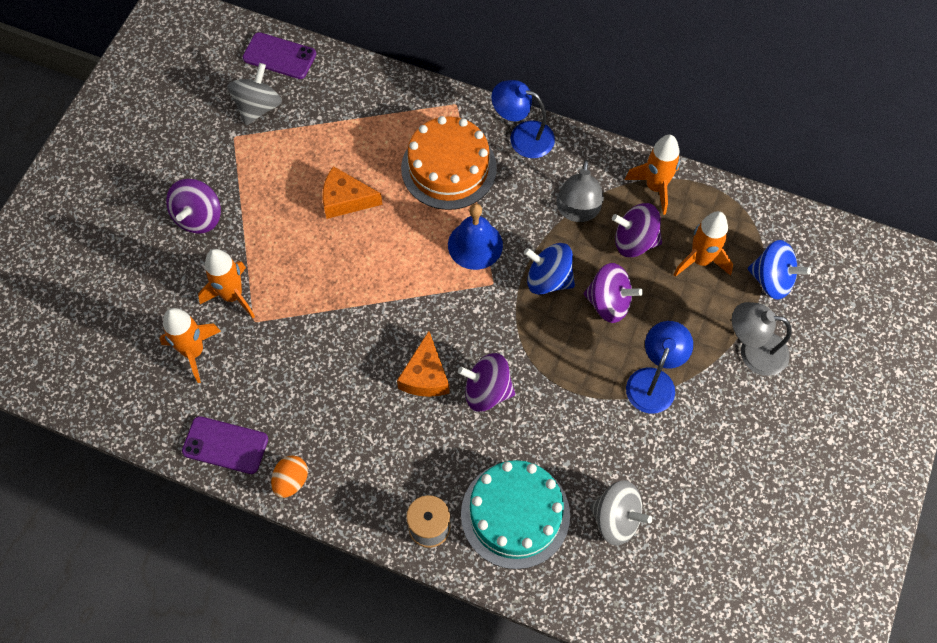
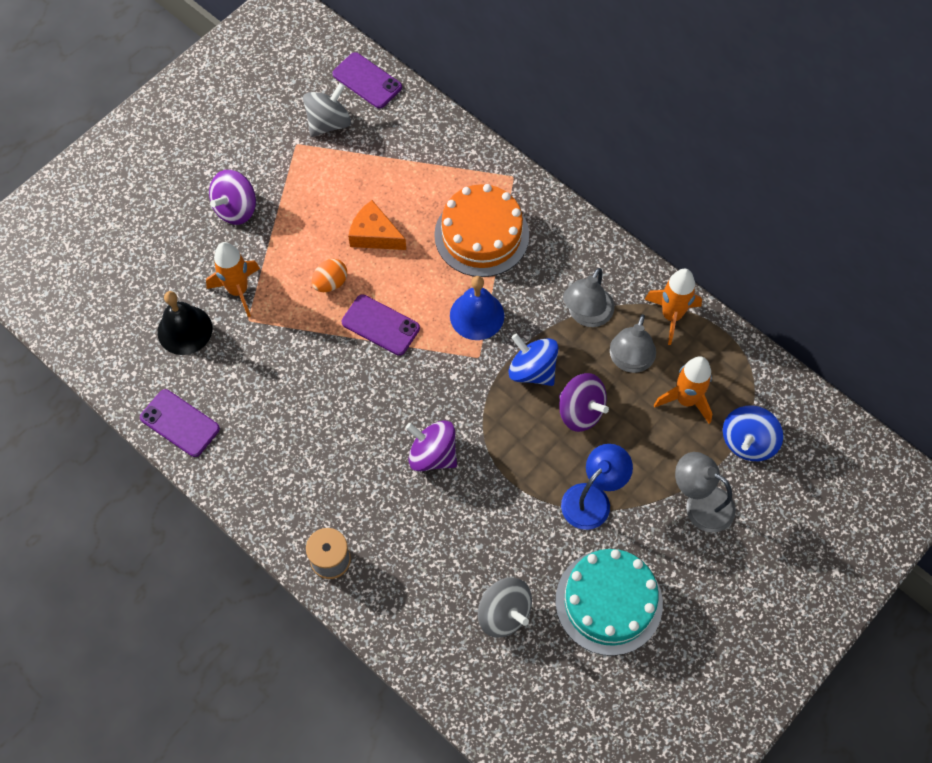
camera: 20 degrees right, 0 degrees up
(193, 352) = (184, 330): orange rocket -> black bell
(291, 481) = (225, 475): orange egg -> orange egg (330, 283)
(386, 284) = (380, 325): none -> purple phone
(425, 375) = (382, 421): orange cheese -> none
(515, 514) = (412, 576): turquoise cake -> turquoise cake (609, 602)
(522, 136) = (563, 227): blue lamp -> none
(634, 241) = (629, 361): purple spinning top -> grey lamp
(772, 280) = (748, 442): blue spinning top -> blue spinning top turned 75 degrees clockwise

